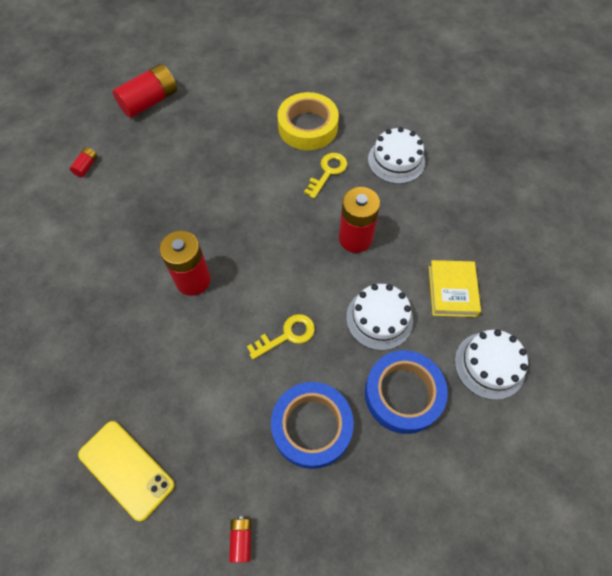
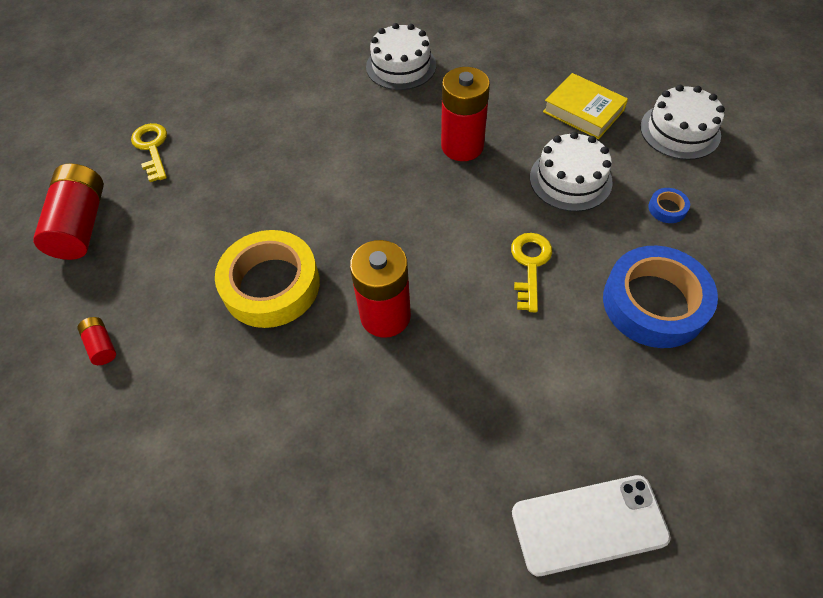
camera: 50 degrees left, 5 degrees down
(126, 469) = (589, 525): yellow phone -> white phone
(241, 540) = (748, 441): red battery -> none
(308, 127) = (286, 106): yellow tape -> yellow tape (271, 285)
(328, 172) = (361, 122): yellow key -> yellow key (152, 148)
(403, 394) = (667, 208): blue tape -> blue tape, size x0.40

